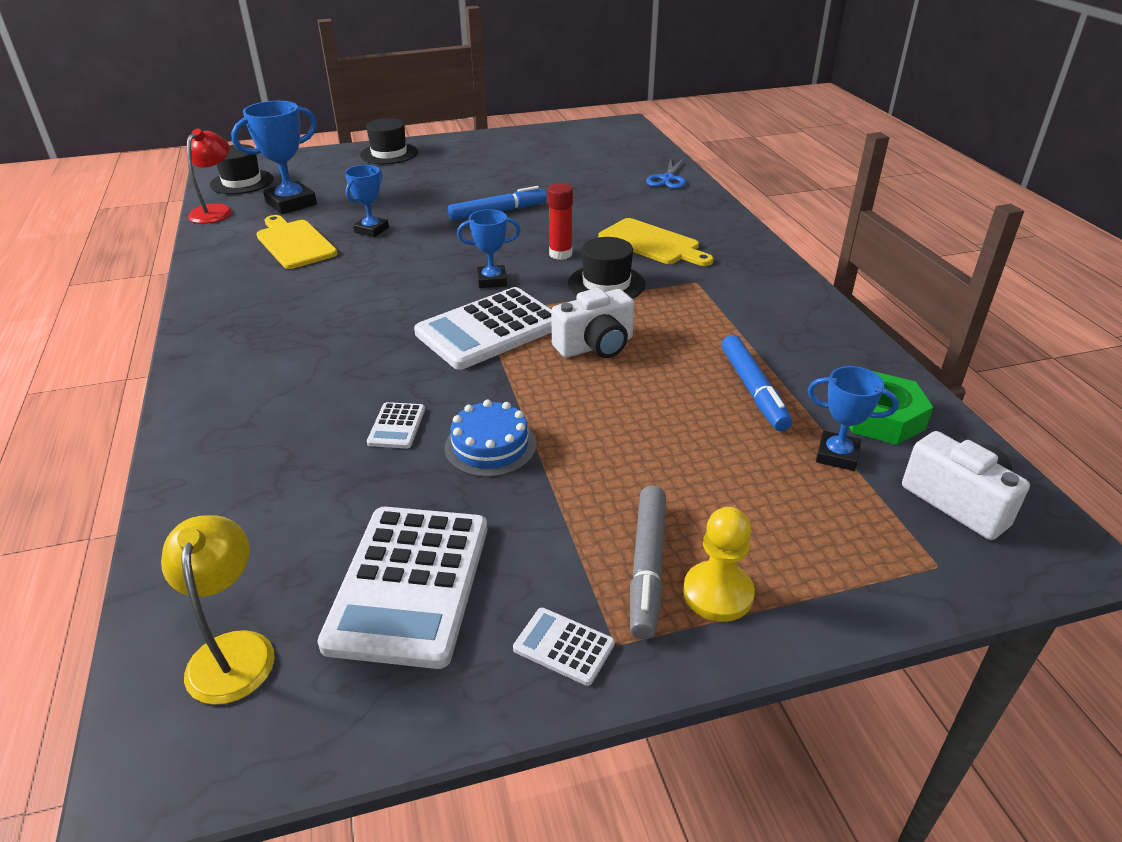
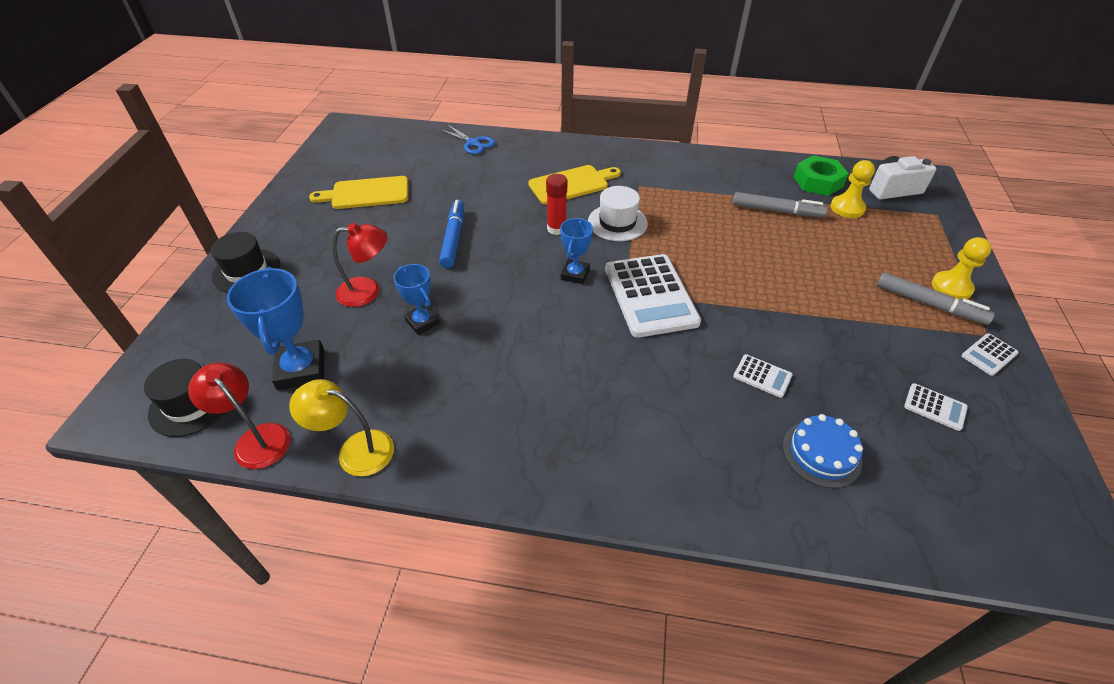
camera: 65 degrees left, 10 degrees up
(232, 650) = (992, 511): yellow lamp -> yellow lamp (355, 450)
(295, 243) = (404, 382): yellow cutting board -> yellow cutting board (366, 193)
(396, 199) = (368, 291): none -> red lamp
(410, 584) = (935, 407): white calculator -> white calculator, size x0.44
(490, 446) = (801, 334): blue cake -> blue cake (821, 453)
(596, 346) = (699, 253): white camera -> none
(606, 284) = (617, 222): black hat -> white hat
(753, 390) = (777, 211): blue marker -> grey marker
(837, 455) = (847, 208): blue trophy -> yellow pawn

